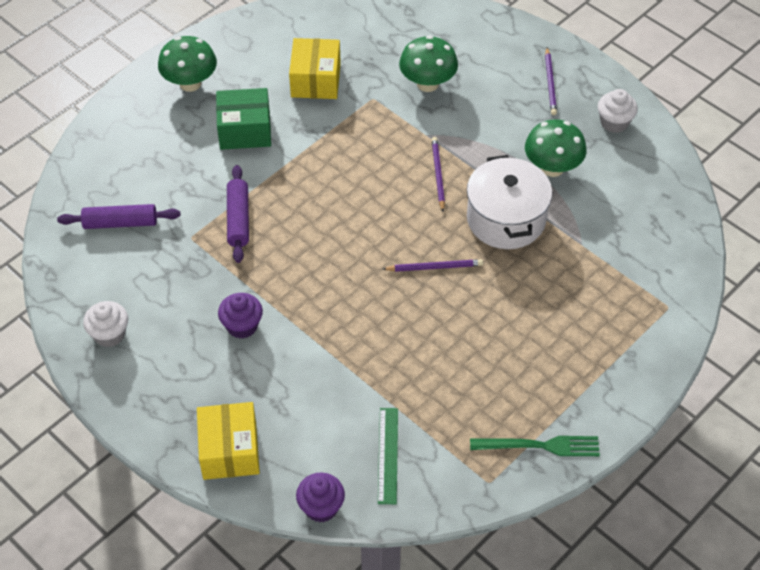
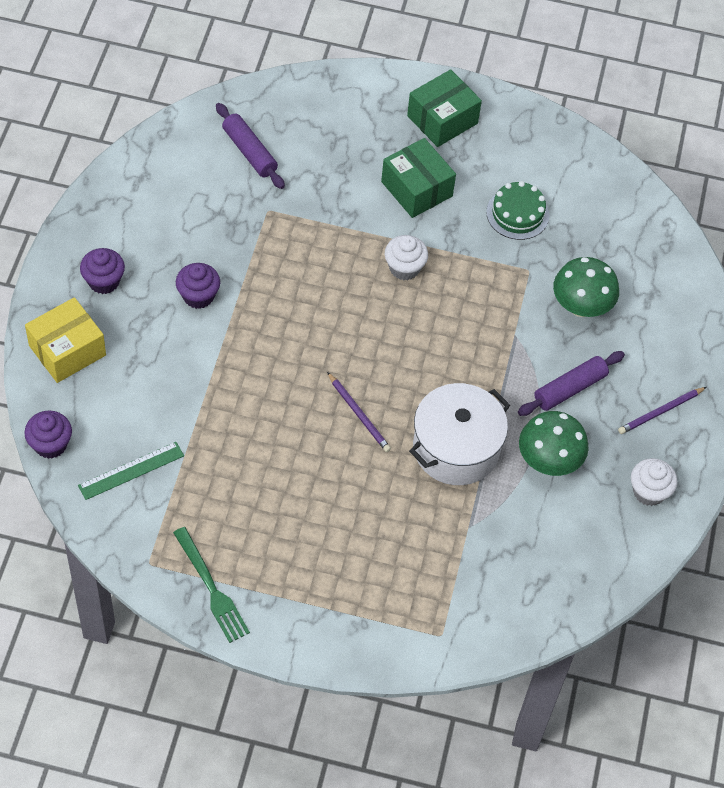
camera: 55 degrees right, 5 degrees up
(109, 334) = (130, 205): white cupcake -> white cupcake (404, 268)
(176, 390) = (104, 281): none -> purple cupcake
(190, 83) = (442, 119): green mushroom -> green box
(238, 219) = (311, 235): purple rolling pin -> purple rolling pin (570, 389)
(315, 80) = (517, 214): yellow box -> green cake
(438, 175) = (471, 367): purple pencil -> none

